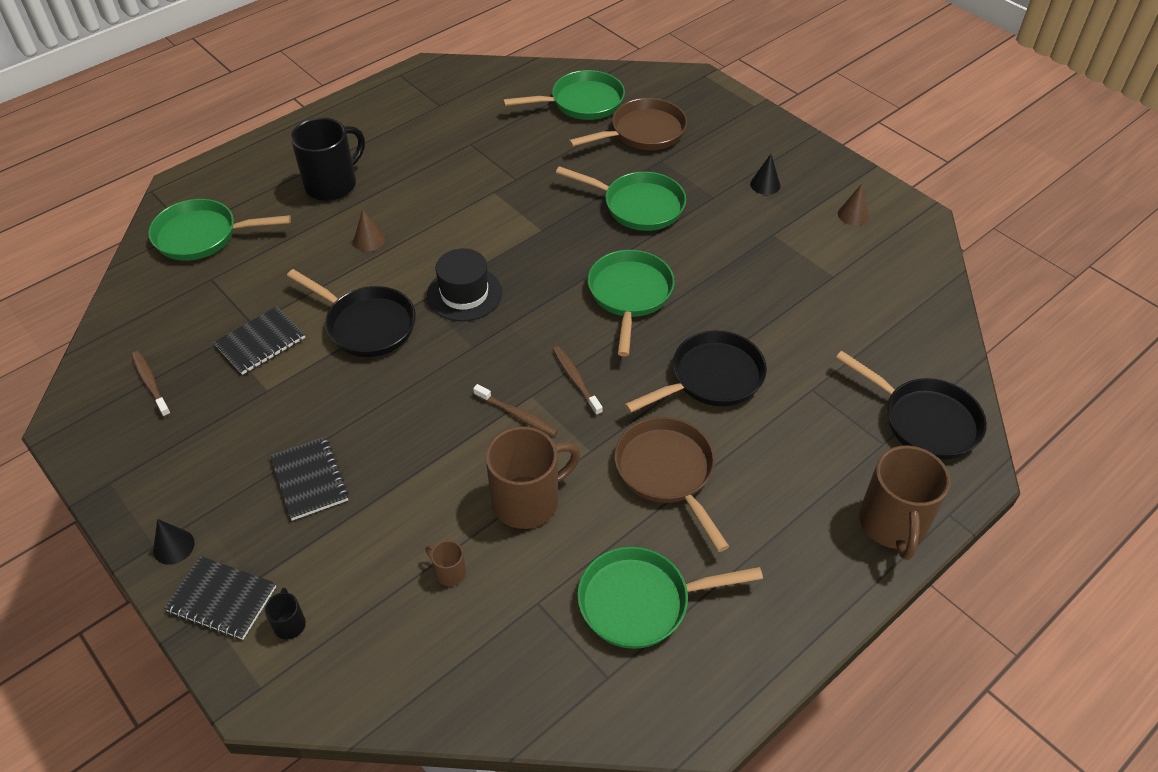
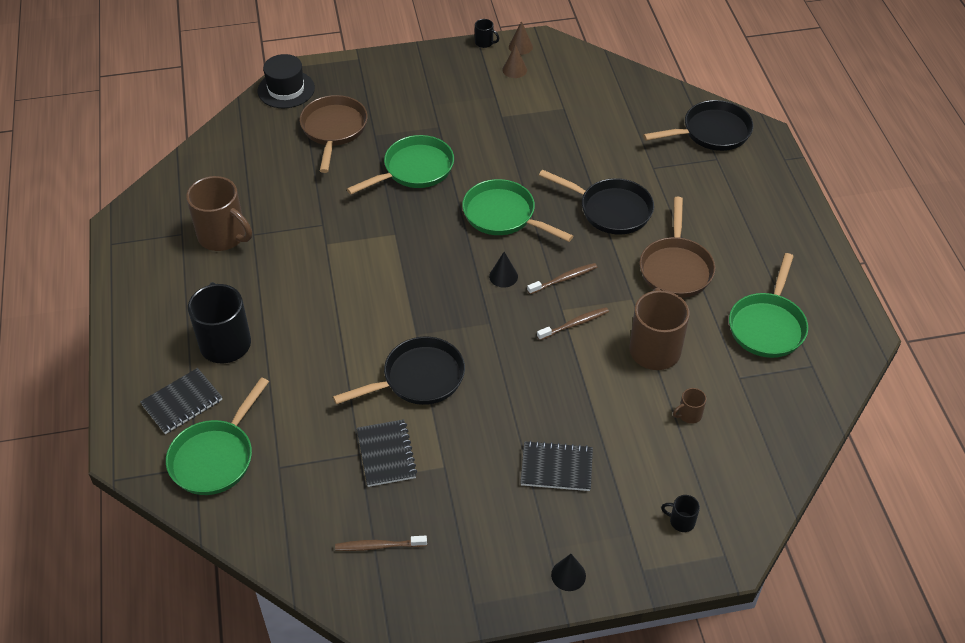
camera: 60 degrees left, 0 degrees up
(222, 599) = (637, 557): black notebook -> black notebook (182, 402)
(369, 240) = (319, 343): brown cone -> brown cone (520, 46)
(464, 294) = (430, 306): black hat -> black hat (286, 89)
(576, 380) = (564, 279): brown toothbrush -> brown toothbrush turned 150 degrees clockwise
(582, 102) = (264, 147): green pan -> none
(667, 472) = (675, 268): brown pan -> brown pan turned 90 degrees counterclockwise
(711, 378) = (611, 210): black pan -> black pan turned 120 degrees clockwise
(765, 184) = (448, 95): black cone -> black cone (503, 276)
(870, 176) = (484, 43): none -> black mug
(892, 524) = (778, 186): brown mug -> brown mug (223, 236)

